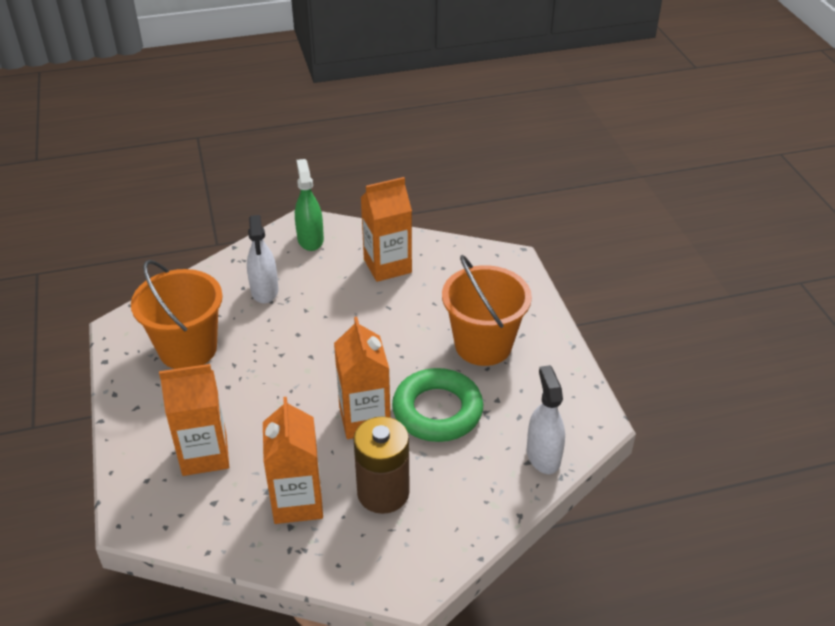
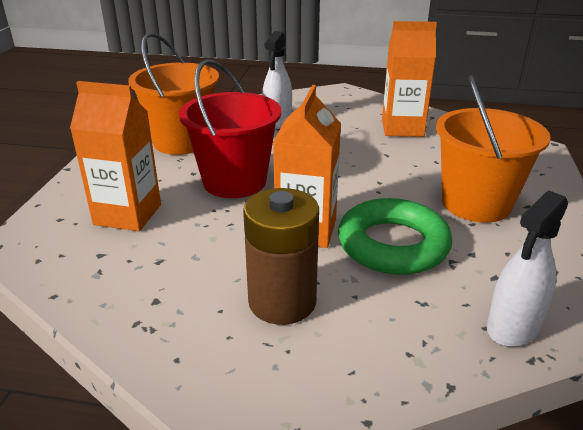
camera: 25 degrees right, 10 degrees down
(273, 385) = (234, 182): none -> red bucket
(297, 502) = (182, 280): orange carton -> none
(310, 239) = (341, 100): green spray bottle -> none
(543, 456) = (513, 327): white spray bottle -> white spray bottle turned 150 degrees counterclockwise

